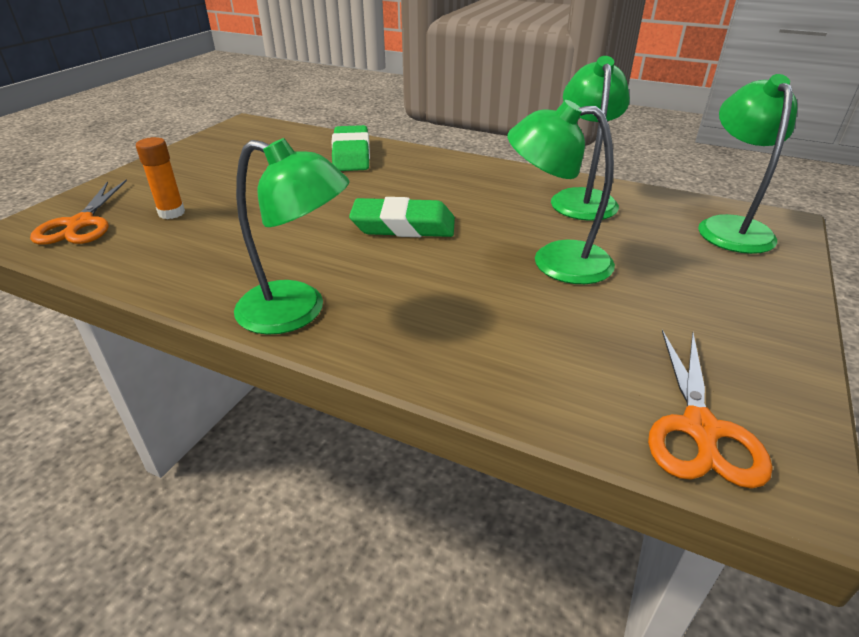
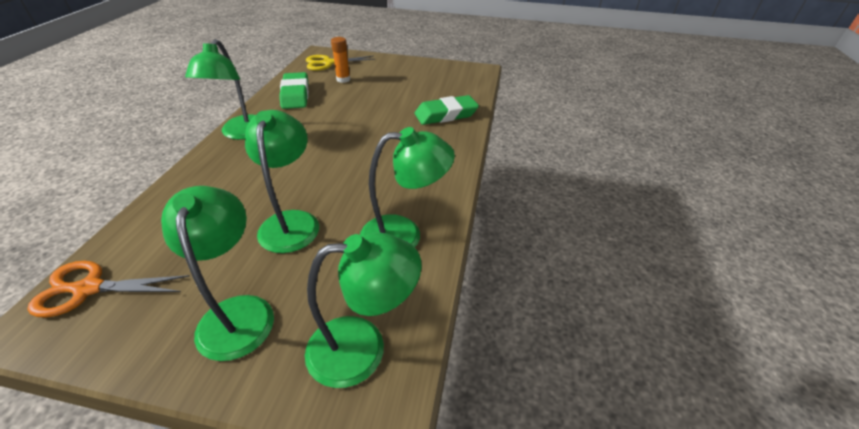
camera: 75 degrees right, 5 degrees up
(80, 224) = (328, 63): orange scissors -> yellow scissors
(403, 226) = (338, 151): green eraser -> green eraser (295, 95)
(709, 293) = (237, 312): none -> green lamp

